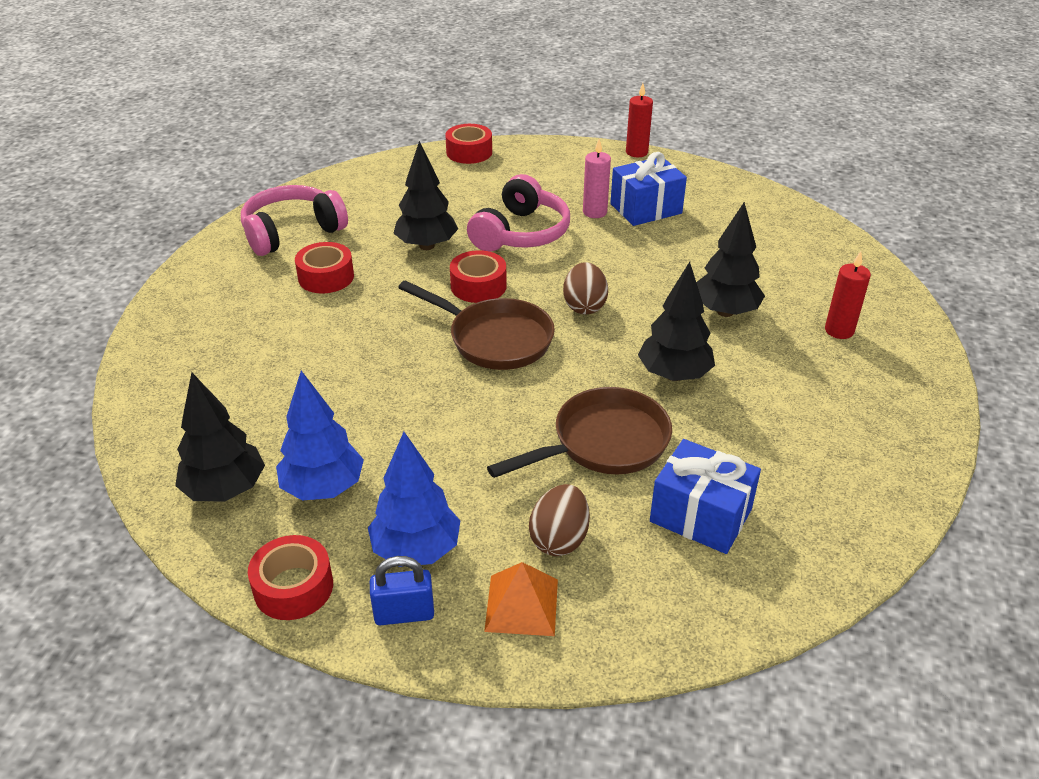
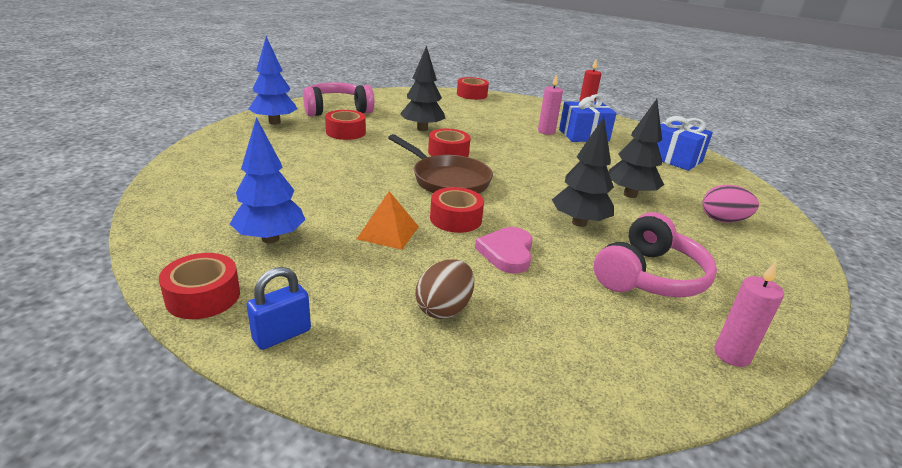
camera: 10 degrees right, 10 degrees down
(225, 489) = (197, 226): black tree -> none
(404, 614) = (282, 335): blue padlock -> blue padlock turned 45 degrees counterclockwise
(416, 550) = (319, 292): blue tree -> blue tree (274, 122)
(521, 233) = (490, 133): pink headphones -> pink headphones (649, 276)
(522, 605) = (389, 350): orange pyramid -> orange pyramid (388, 232)
(527, 404) = (455, 219): none -> red tape
(584, 306) = (521, 174): brown egg -> none
(603, 443) = (507, 253): brown pan -> pink heart
(700, 515) = (577, 317): blue gift -> blue gift (674, 159)
(839, 330) = (723, 220): red candle -> pink egg
(862, 525) = (731, 355): none -> pink candle

